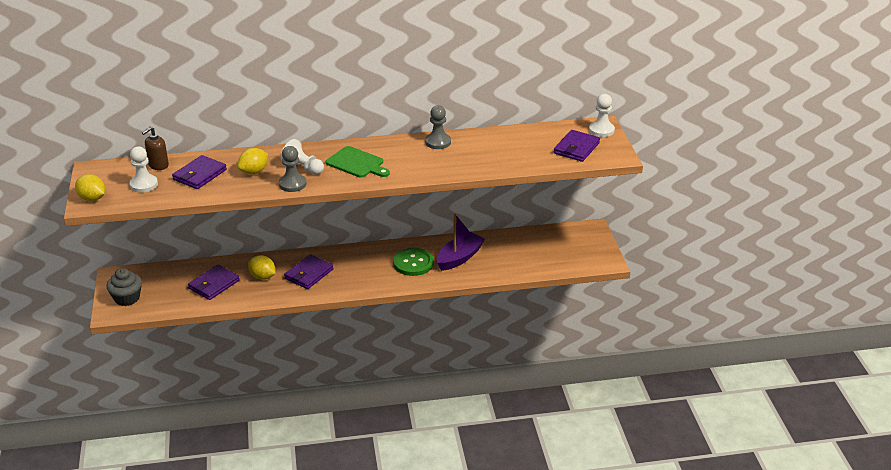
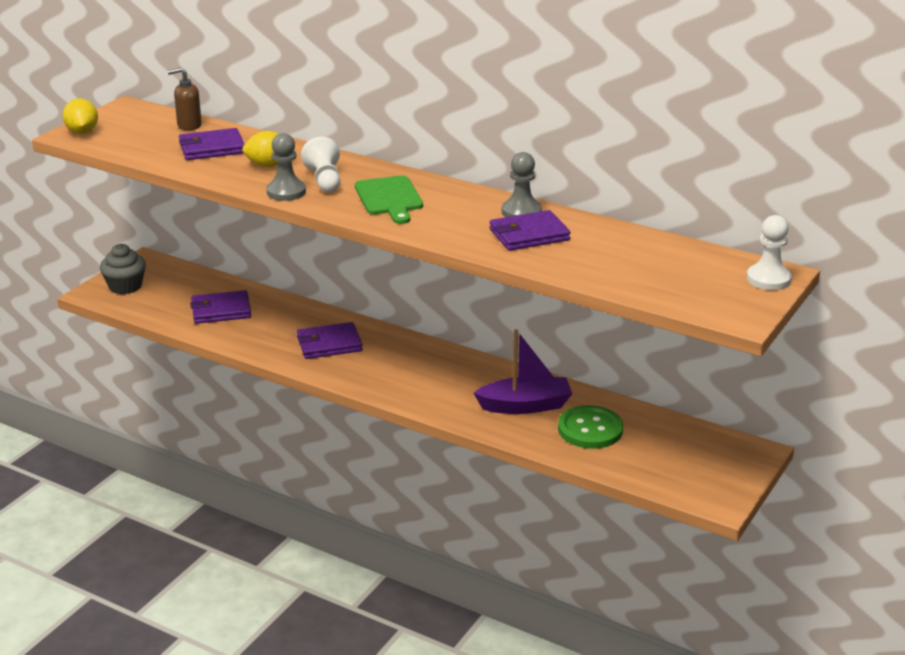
camera: 40 degrees right, 5 degrees down
(144, 185) = (146, 137): white pawn -> none
(263, 277) = (279, 325): yellow lemon -> none
(413, 263) = (461, 386): green button -> green button (590, 429)
(576, 148) = (695, 286): purple wallet -> purple wallet (529, 235)

